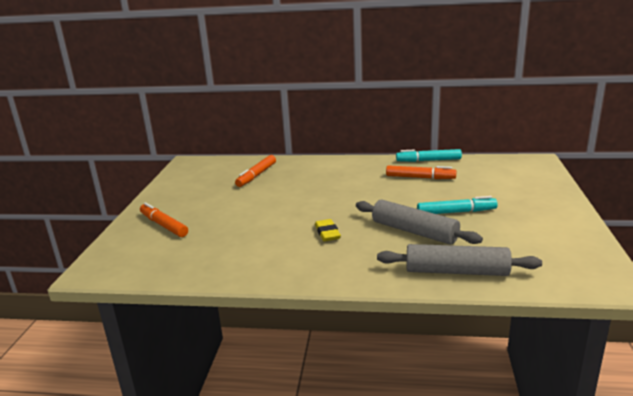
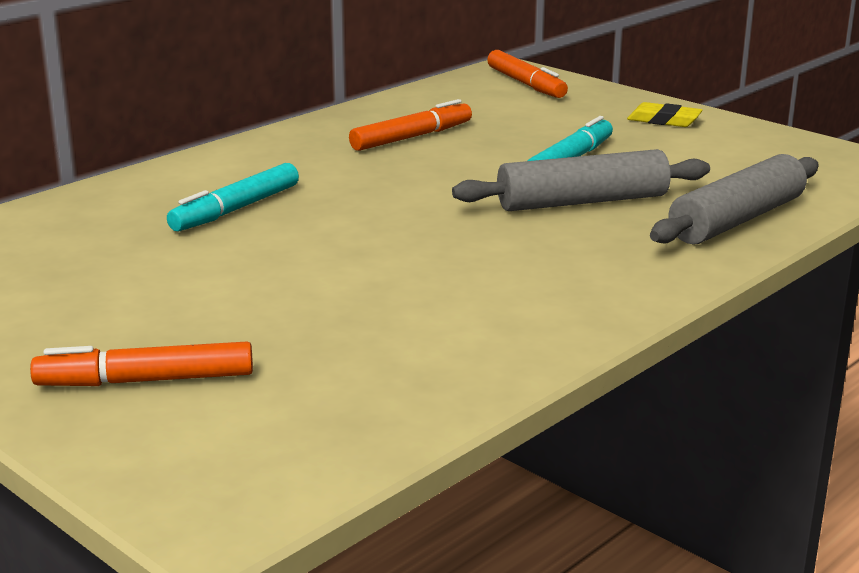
camera: 55 degrees left, 0 degrees up
(256, 175) = (106, 233): orange marker -> orange marker (526, 84)
(327, 233) = (477, 254): yellow eraser -> yellow eraser (664, 120)
(428, 160) = (362, 112): turquoise marker -> turquoise marker (236, 209)

